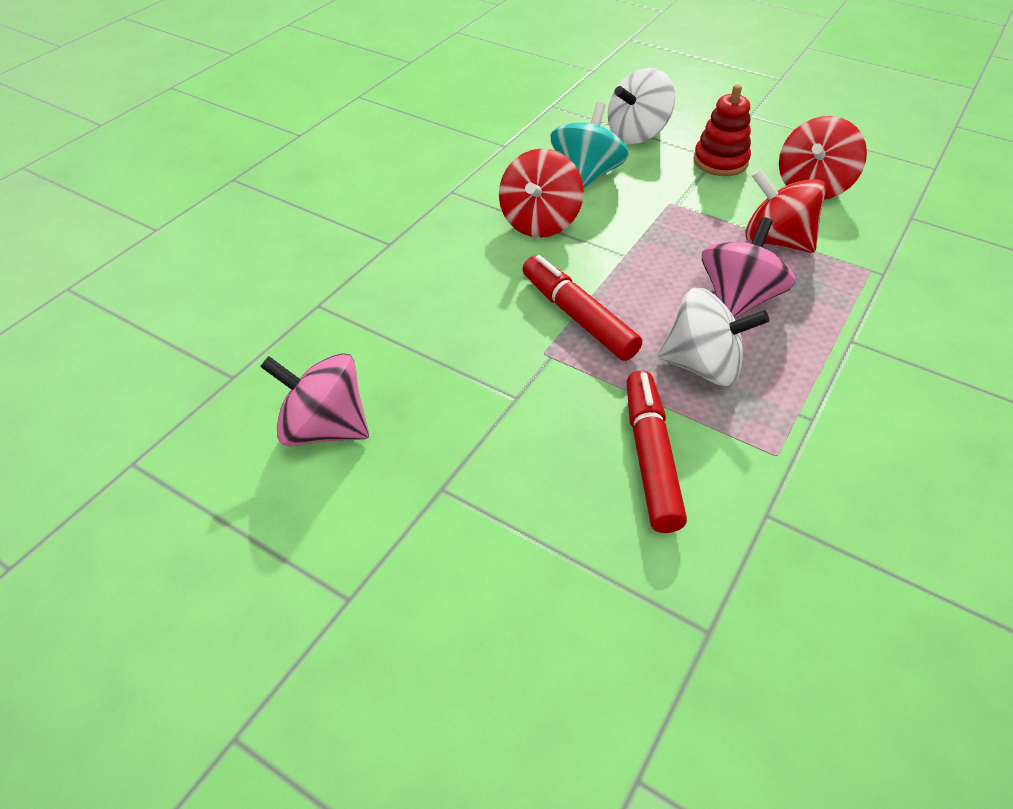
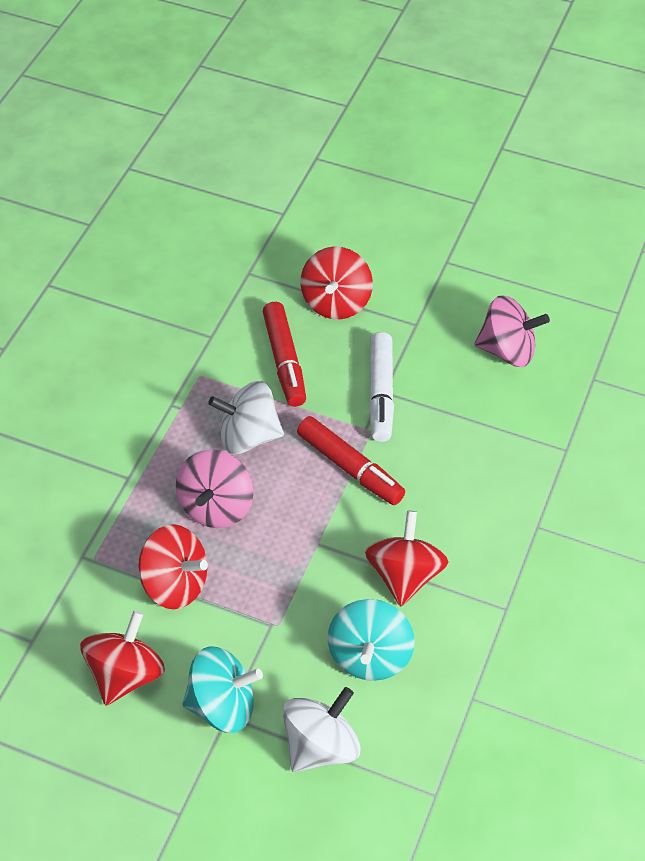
camera: 170 degrees right, 5 degrees up
(521, 394) = (380, 393): none -> white marker
(558, 545) = (336, 302): none -> red spinning top
(720, 161) = (223, 705): red stacking toy -> turquoise spinning top

